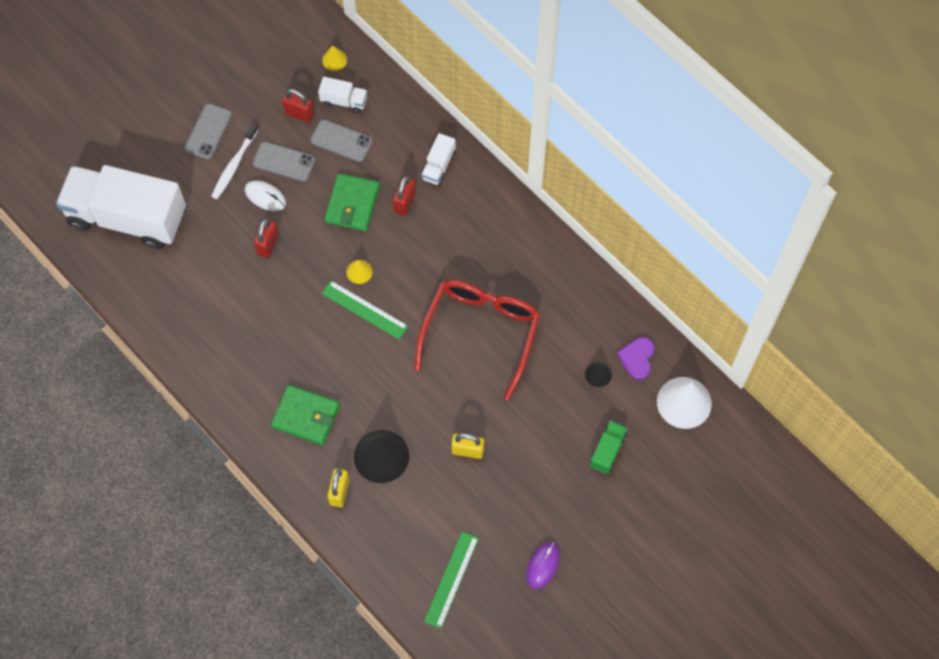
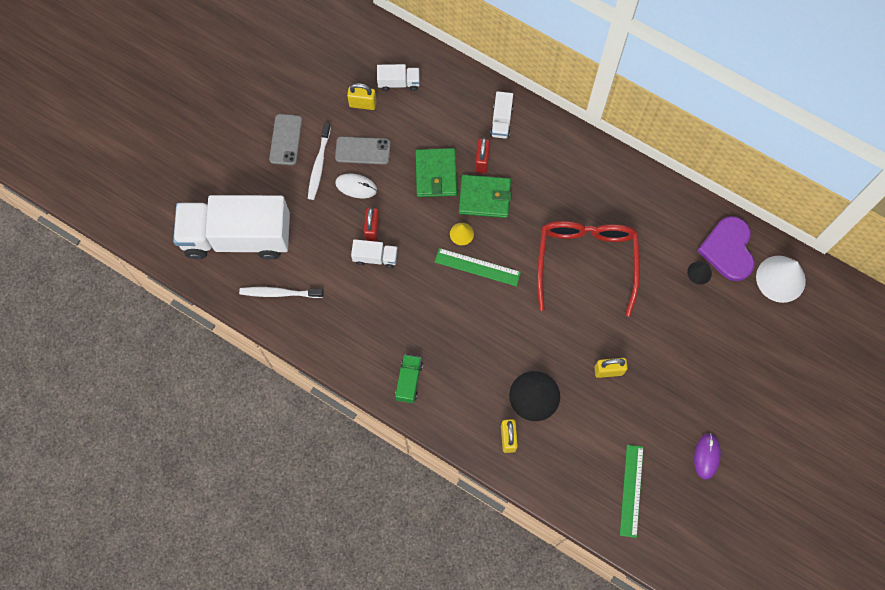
camera: 15 degrees left, 5 degrees up
(151, 285) = (279, 293): none -> white toothbrush
(261, 273) = (375, 257): none -> white truck
(299, 114) = (362, 104): red padlock -> yellow padlock
(306, 416) = (456, 377): green wallet -> green wallet (484, 197)
(334, 60) = (378, 47): yellow cone -> none
(341, 141) = (408, 119): grey phone -> none
(607, 451) = (729, 339): green truck -> green truck (409, 381)
(637, 358) = (728, 249): purple heart -> purple heart, size x1.66

